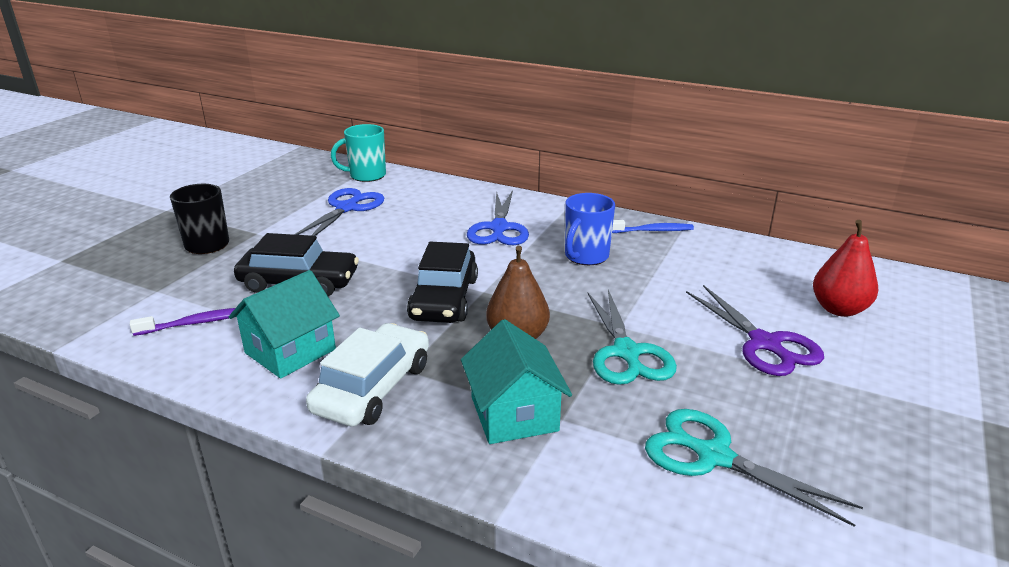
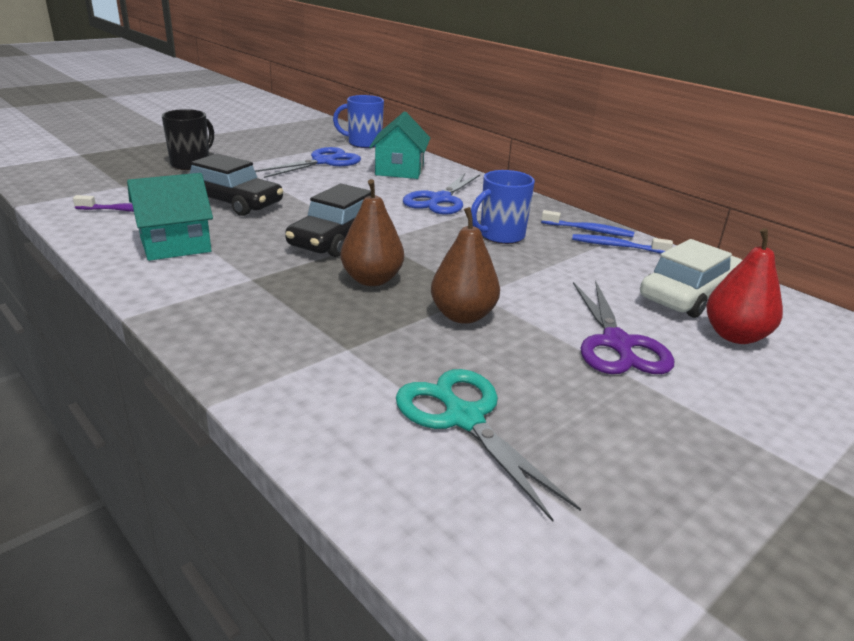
camera: 20 degrees right, 0 degrees up
(366, 176) = (363, 143): turquoise mug -> blue mug
(373, 388) = (211, 285): white car -> white car (689, 294)
(514, 414) = (308, 333): turquoise house -> turquoise house (399, 170)
(626, 353) = (463, 316): turquoise scissors -> brown pear
(687, 242) = (617, 246): none -> blue toothbrush

